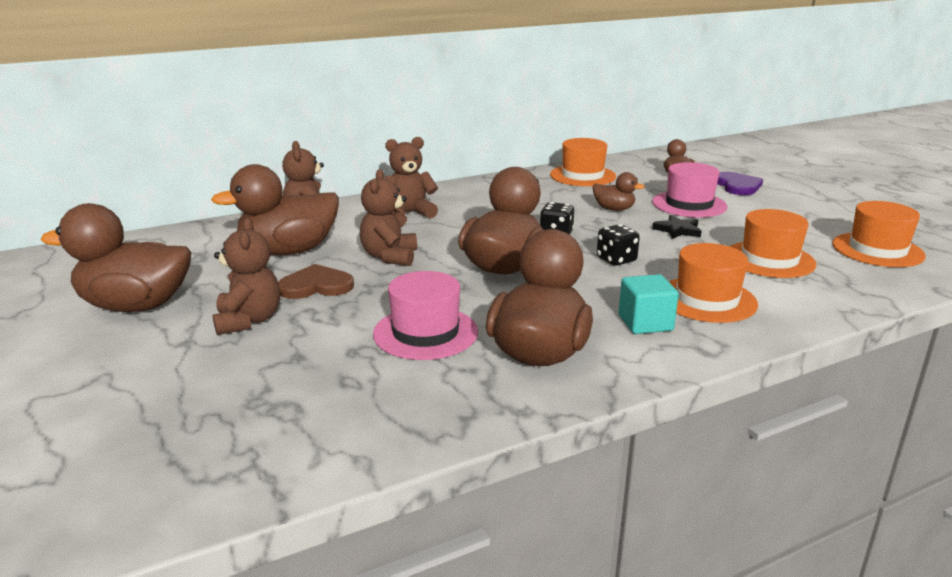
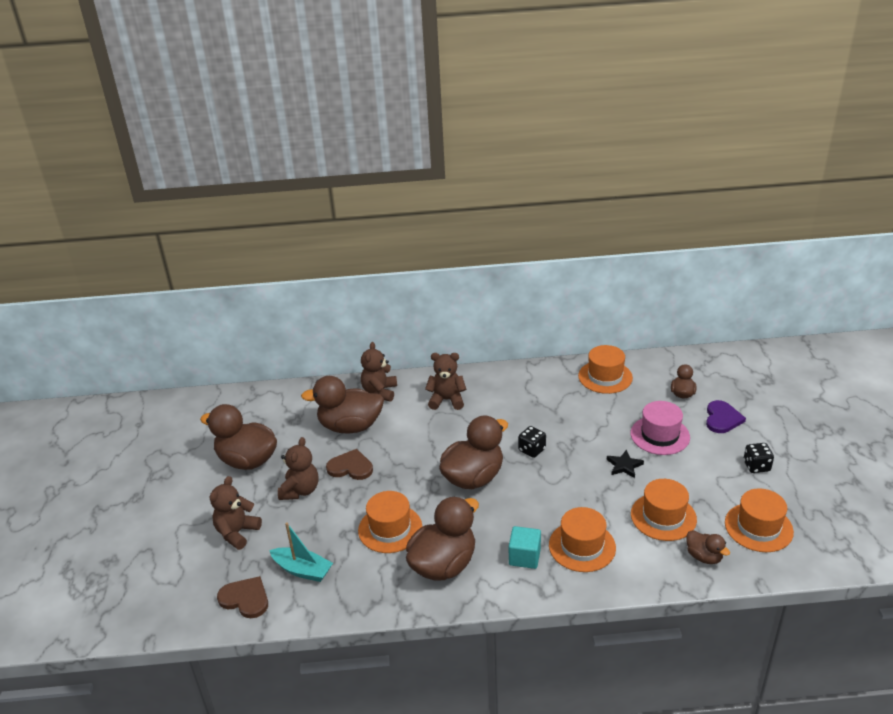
camera: 25 degrees right, 10 degrees up
(219, 467) = (245, 599): none -> brown heart
(310, 406) = (302, 570): none -> turquoise boat
(390, 257) = (408, 448): brown teddy bear -> brown teddy bear (237, 533)
(425, 333) = (390, 529): pink hat -> orange hat
(614, 209) = (596, 428): brown duck -> brown duck (704, 557)
(616, 260) = (553, 489): black dice -> black dice (756, 466)

